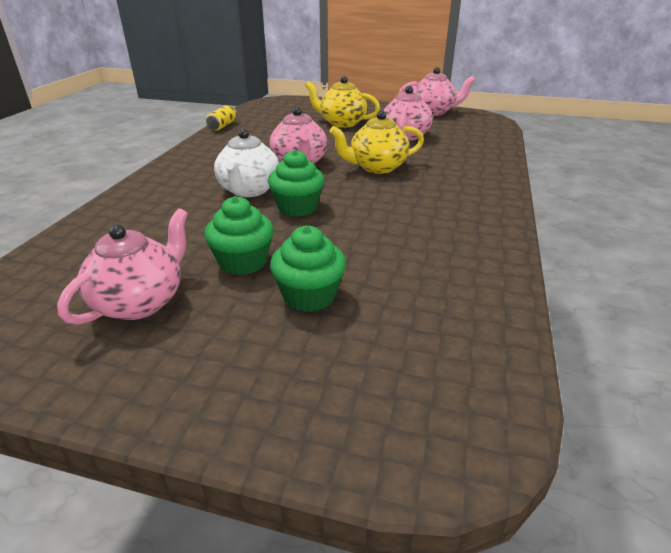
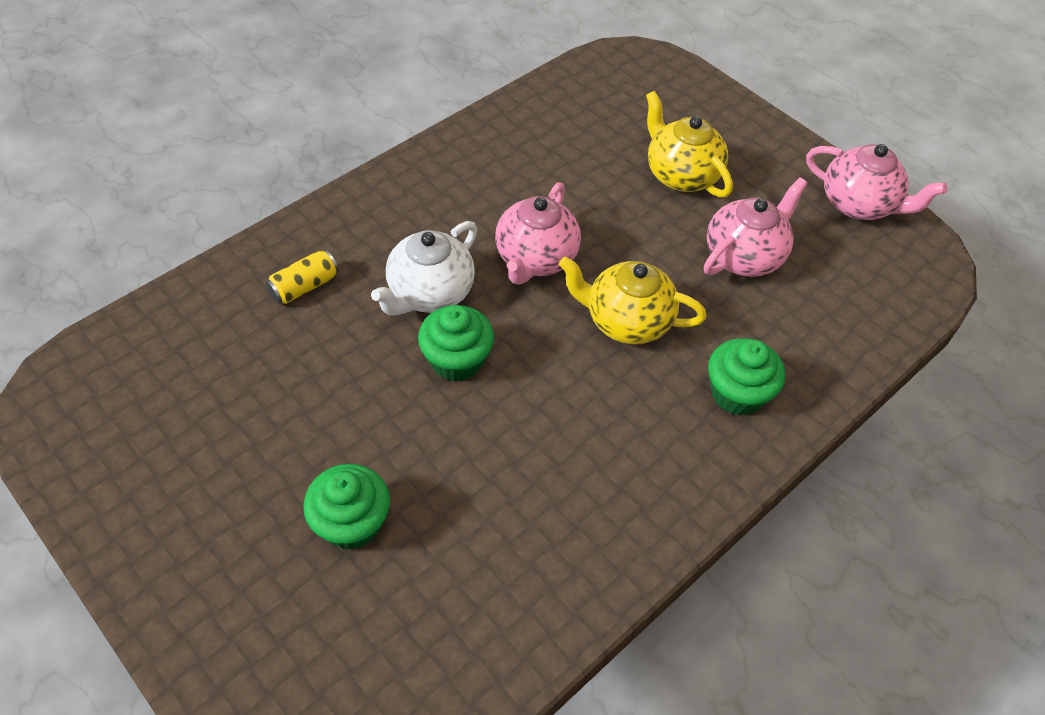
camera: 30 degrees right, 20 degrees up
(141, 301) = (204, 439): pink teapot -> none
(222, 126) = (508, 106): yellow can -> yellow can (304, 287)
(243, 262) = (330, 430): green cupcake -> green cupcake (737, 393)

